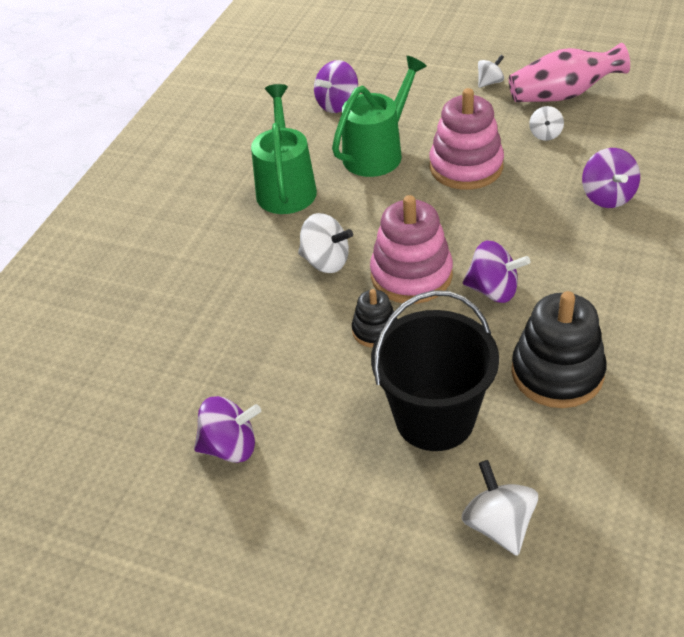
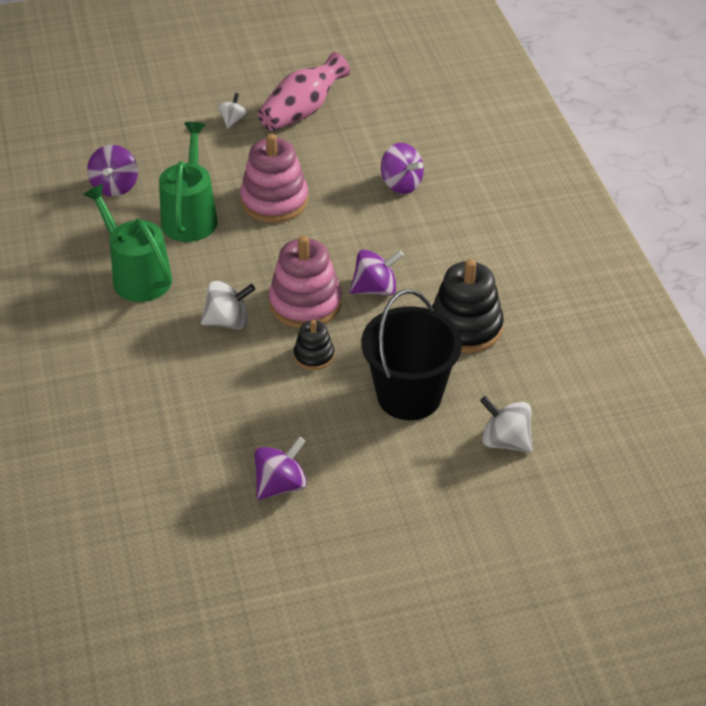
camera: 40 degrees left, 0 degrees up
(545, 134) = (315, 151): white spinning top -> none

